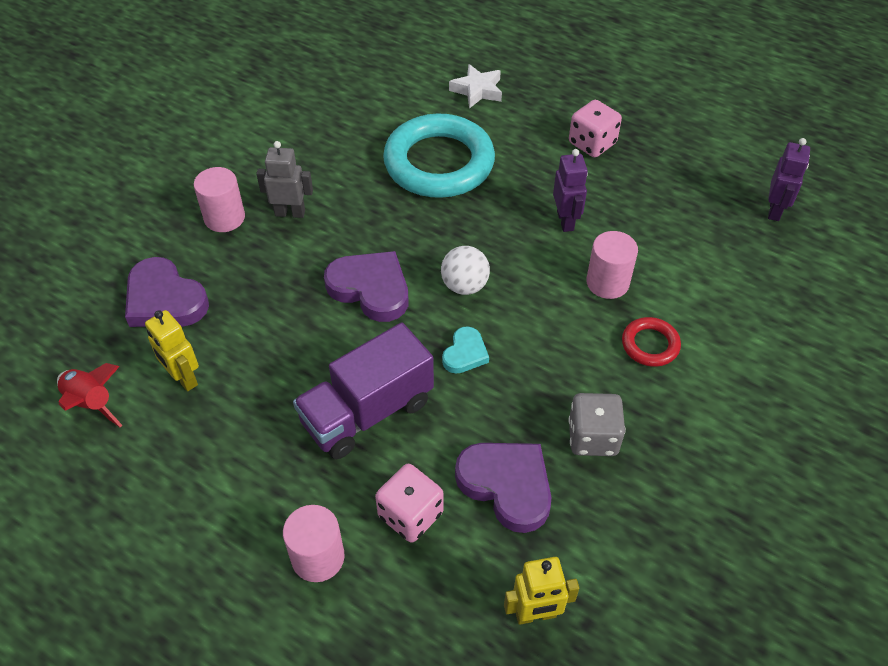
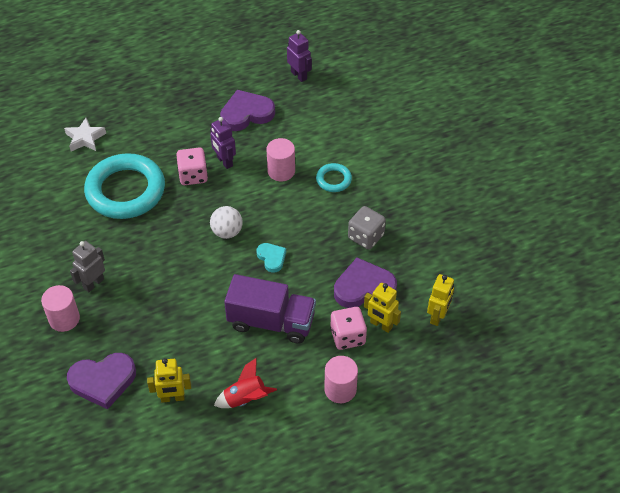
camera: 55 degrees left, 0 degrees up
(91, 403) = (150, 453): red rocket -> red rocket (245, 398)
(367, 412) = (271, 322): purple truck -> purple truck turned 75 degrees counterclockwise
(370, 289) = (189, 275): purple heart -> purple heart (246, 114)
(461, 545) = (381, 325): none -> yellow robot
(565, 221) = (224, 161): purple robot -> purple robot turned 150 degrees counterclockwise
(592, 143) = (181, 115): pink dice -> pink dice (193, 175)
(650, 345) = (333, 180): red ring -> turquoise ring

